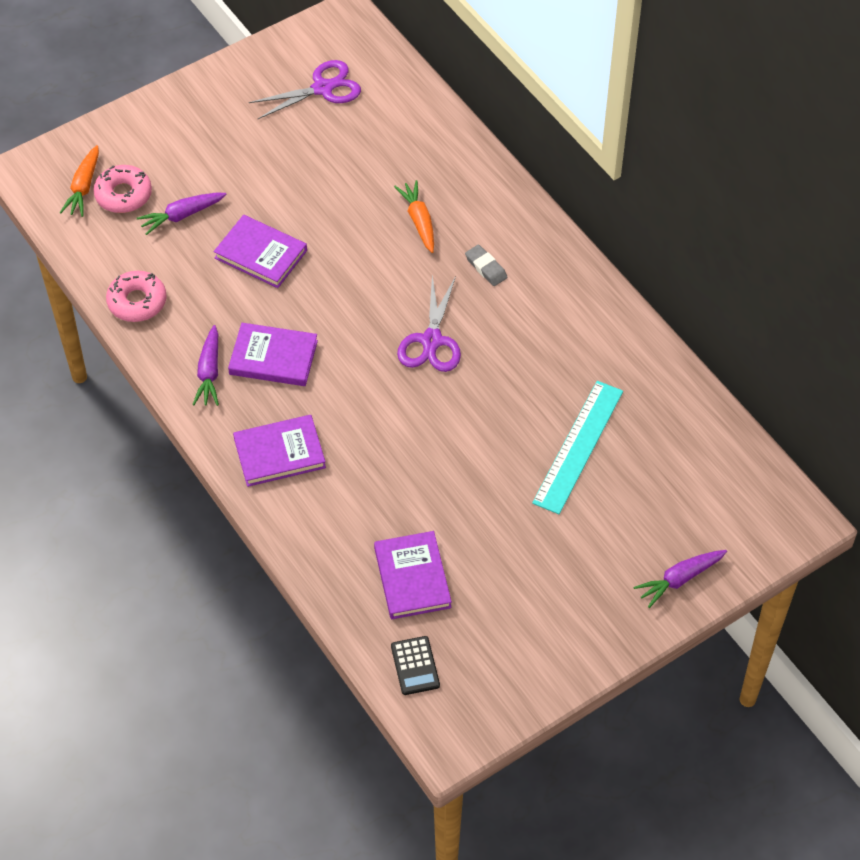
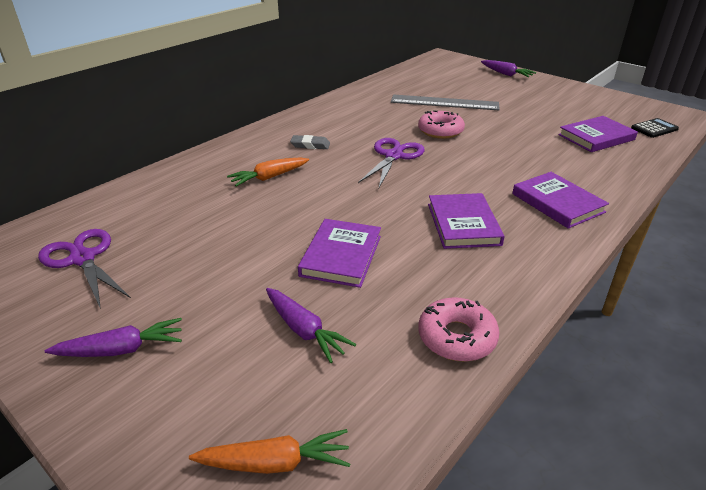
camera: 105 degrees left, 20 degrees down
(123, 195) = (280, 403): pink donut -> pink donut (440, 131)
(209, 373) = (510, 258): purple carrot -> purple carrot (122, 349)
(432, 341) = (393, 156): purple scissors -> purple scissors turned 60 degrees counterclockwise
(486, 268) = (310, 145): grey eraser -> grey eraser turned 60 degrees clockwise
(578, 446) = (444, 102): turquoise ruler -> grey ruler

